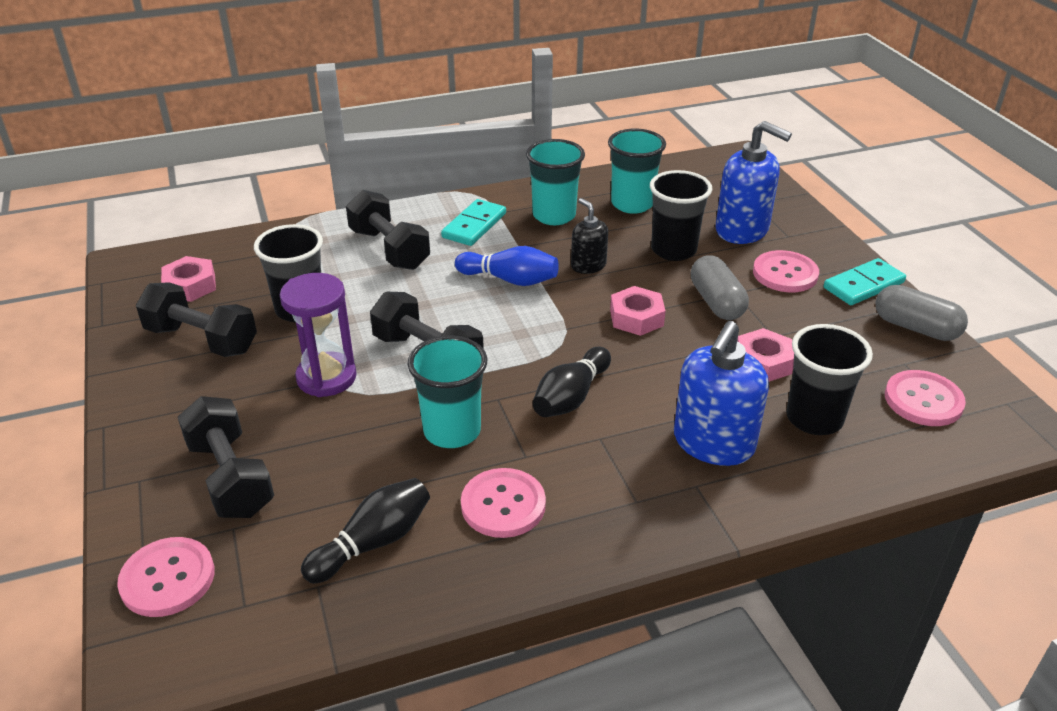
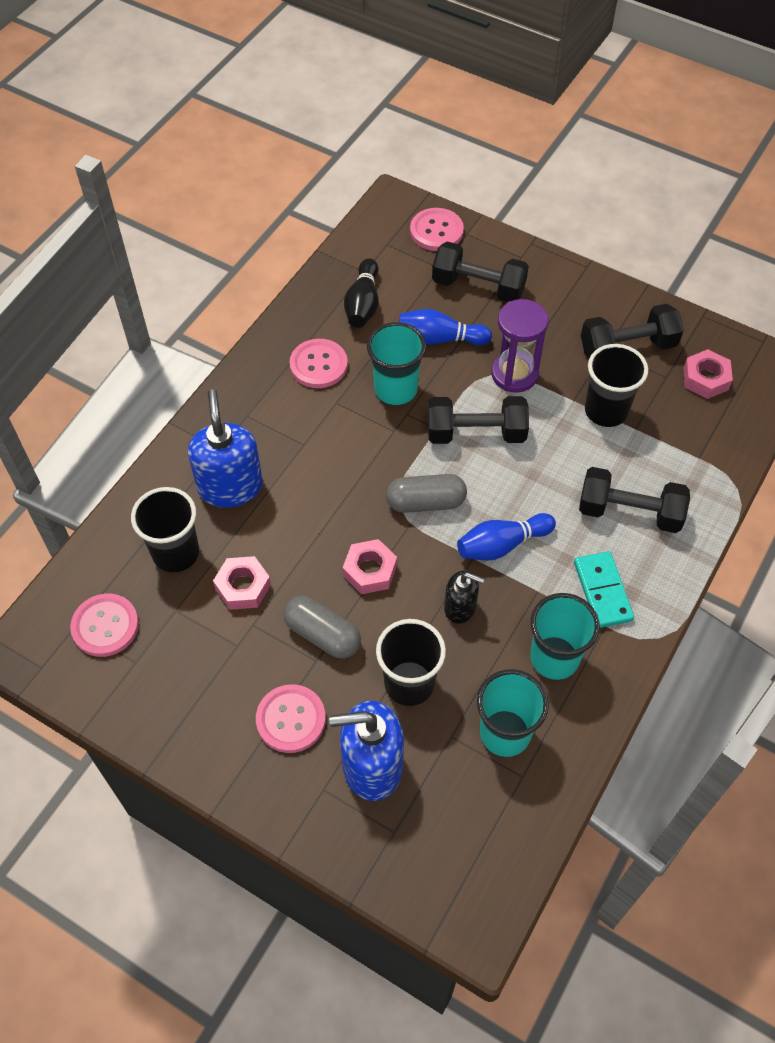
camera: 140 degrees right, 20 degrees up
(345, 450) = (440, 339): none -> blue bowling pin
(571, 397) = (349, 462): black bowling pin -> none
(863, 285) = (213, 752): turquoise domino -> none
(915, 327) = (143, 718): grey capsule -> grey capsule (426, 502)

